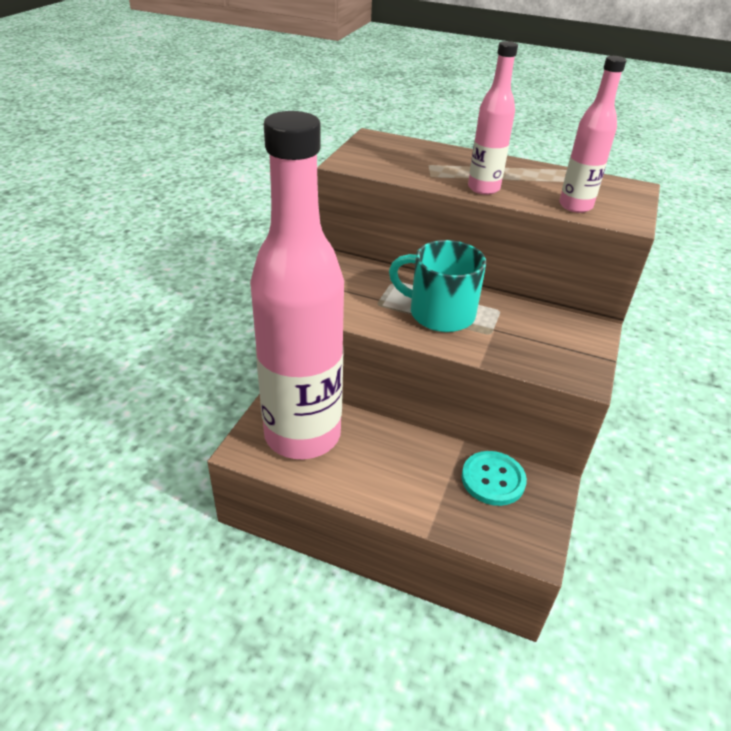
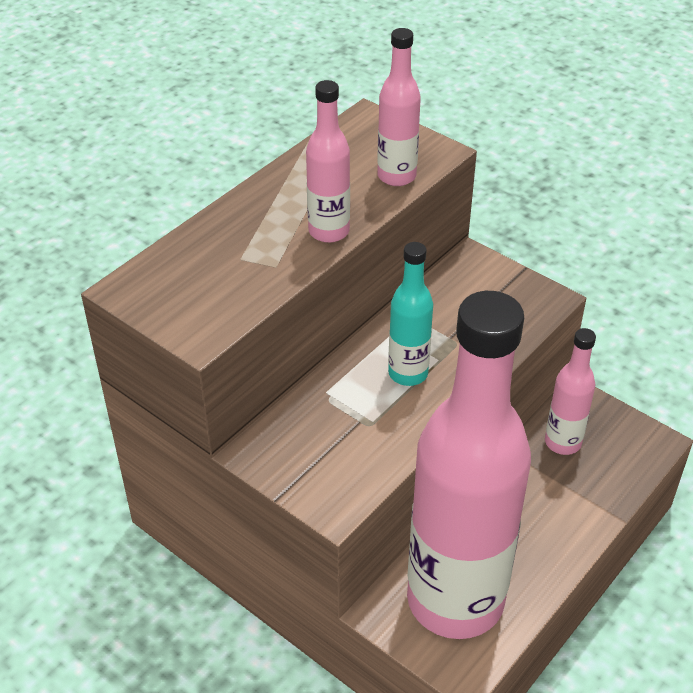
camera: 70 degrees left, 5 degrees up
(439, 313) = (408, 373): turquoise mug -> turquoise bottle
(493, 479) = (562, 442): turquoise button -> pink bottle

